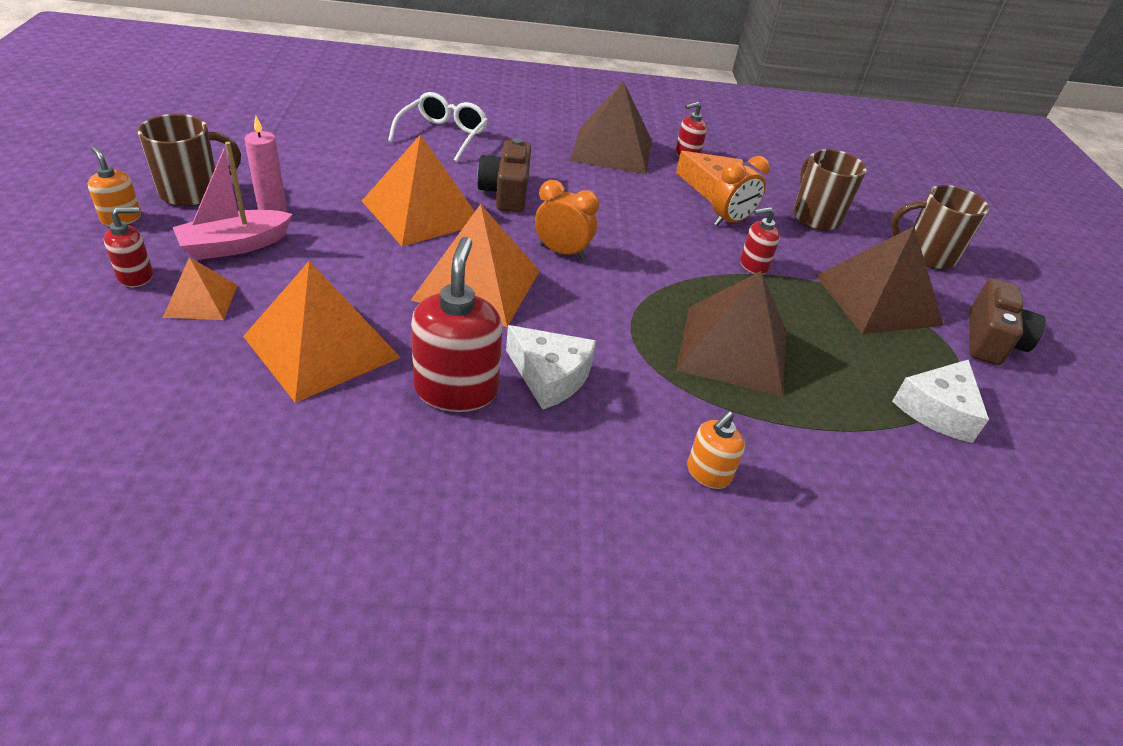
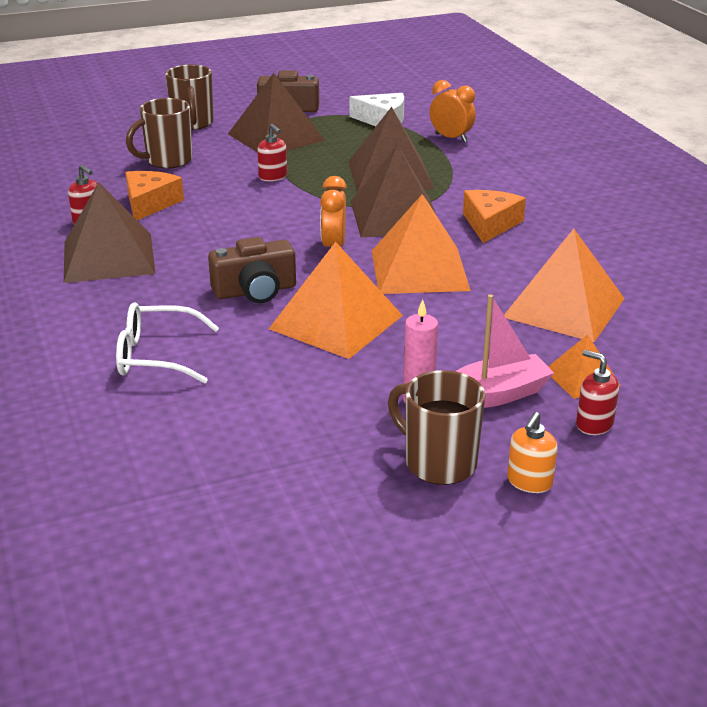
camera: 105 degrees left, 10 degrees down
(235, 245) = (495, 395): pink boat -> pink boat turned 60 degrees counterclockwise
(456, 389) = (541, 250): red soap dispenser -> none
(550, 376) = (490, 224): white cheese -> orange cheese
(611, 313) = (396, 216): none -> brown pyramid
(708, 473) = (513, 171): orange soap dispenser -> none
(730, 221) = (209, 190): orange clock -> orange clock (451, 138)

